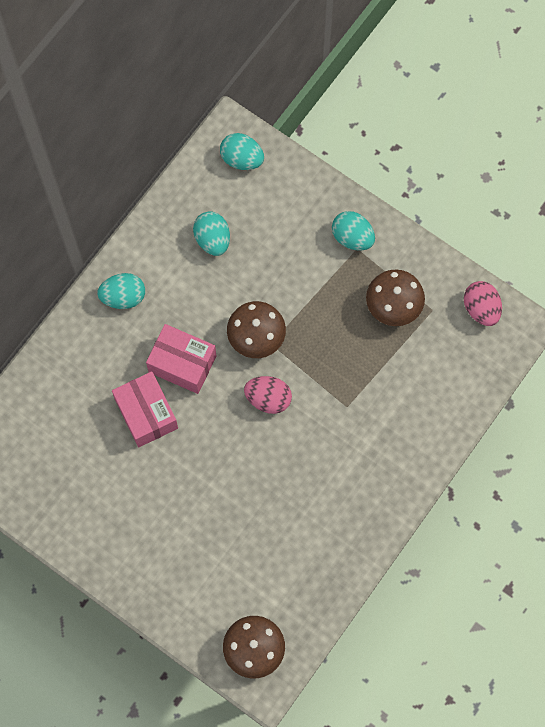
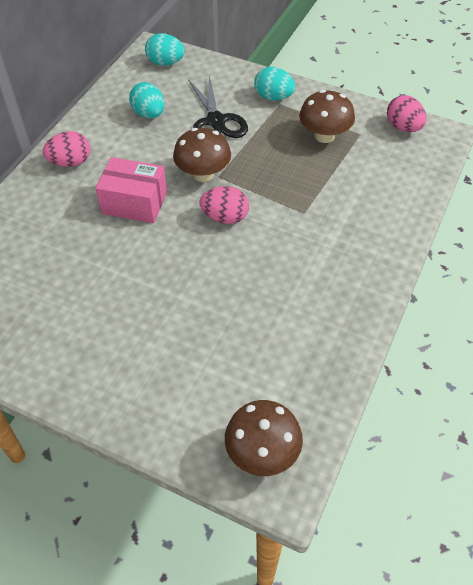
camera: 10 degrees left, 20 degrees down
(123, 297) = (70, 162): turquoise egg -> pink egg
(146, 414) = (103, 247): pink box -> none
(282, 263) = (216, 121): none -> black scissors

